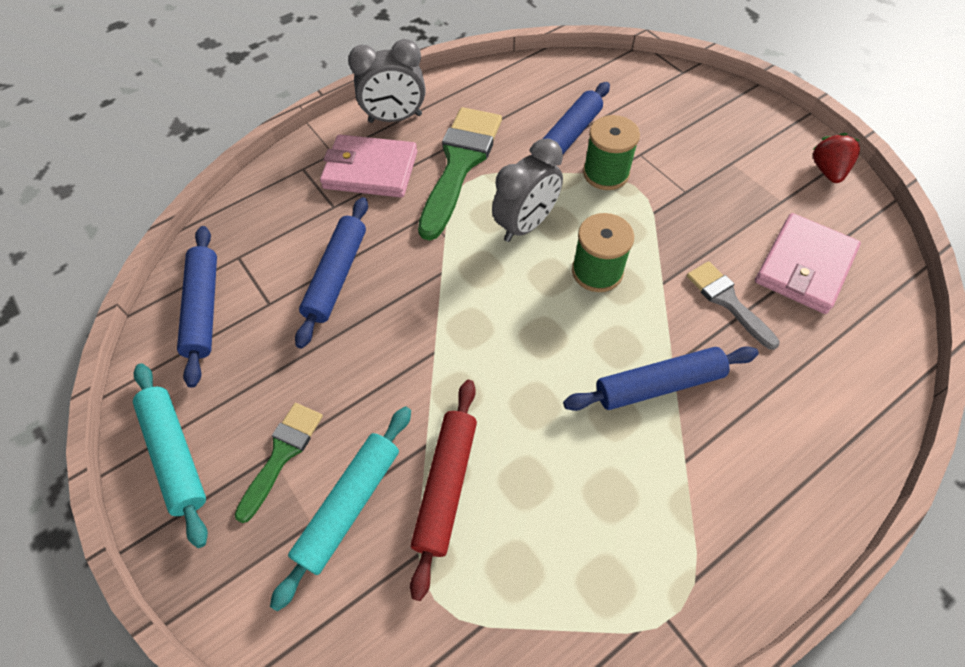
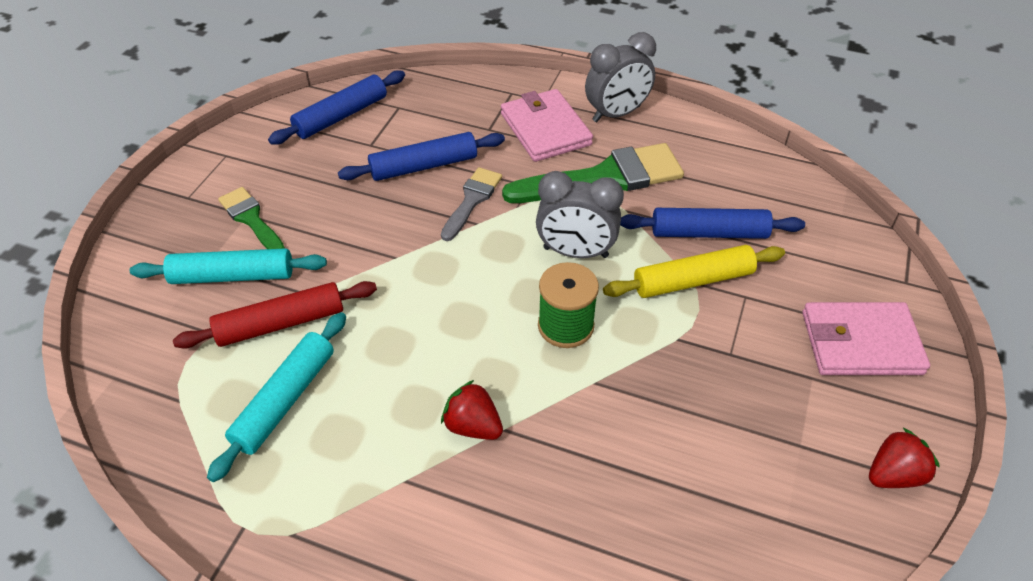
camera: 55 degrees right, 10 degrees down
(175, 454) = (219, 168): turquoise rolling pin -> turquoise rolling pin (285, 400)
(282, 454) = (251, 219): green brush -> green brush turned 120 degrees counterclockwise
(395, 118) = (616, 114): grey clock -> grey clock turned 75 degrees counterclockwise
(606, 173) = (692, 281): green spool -> yellow rolling pin
(658, 384) = (473, 426): blue rolling pin -> red strawberry
(727, 301) = (615, 445): grey brush -> grey brush (472, 200)
(804, 266) = (722, 499): pink wallet -> pink wallet (860, 343)

